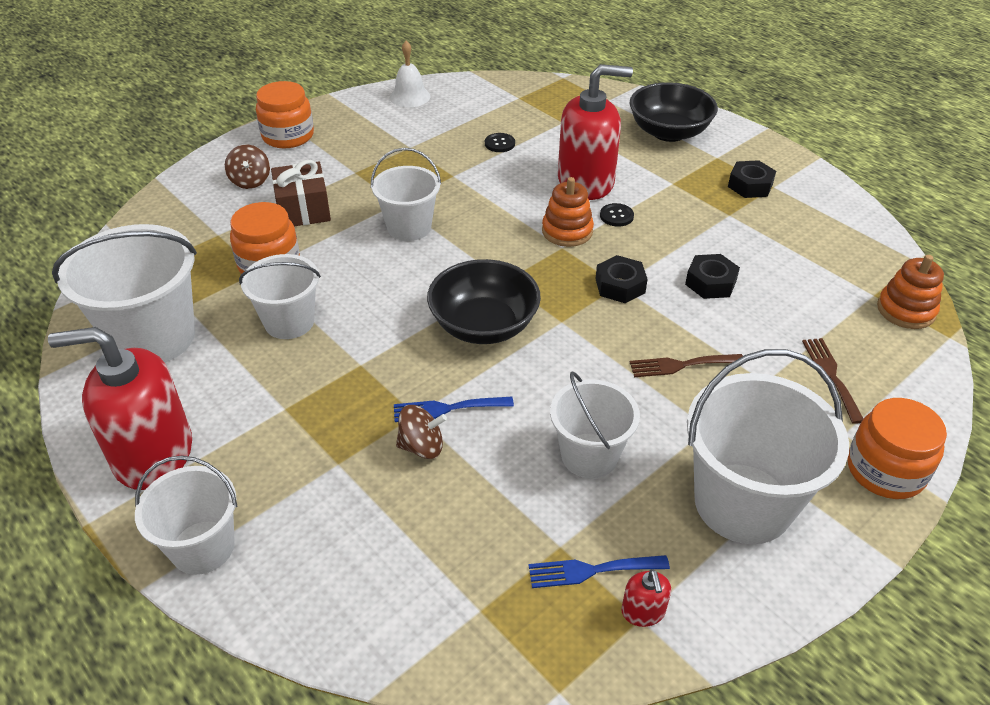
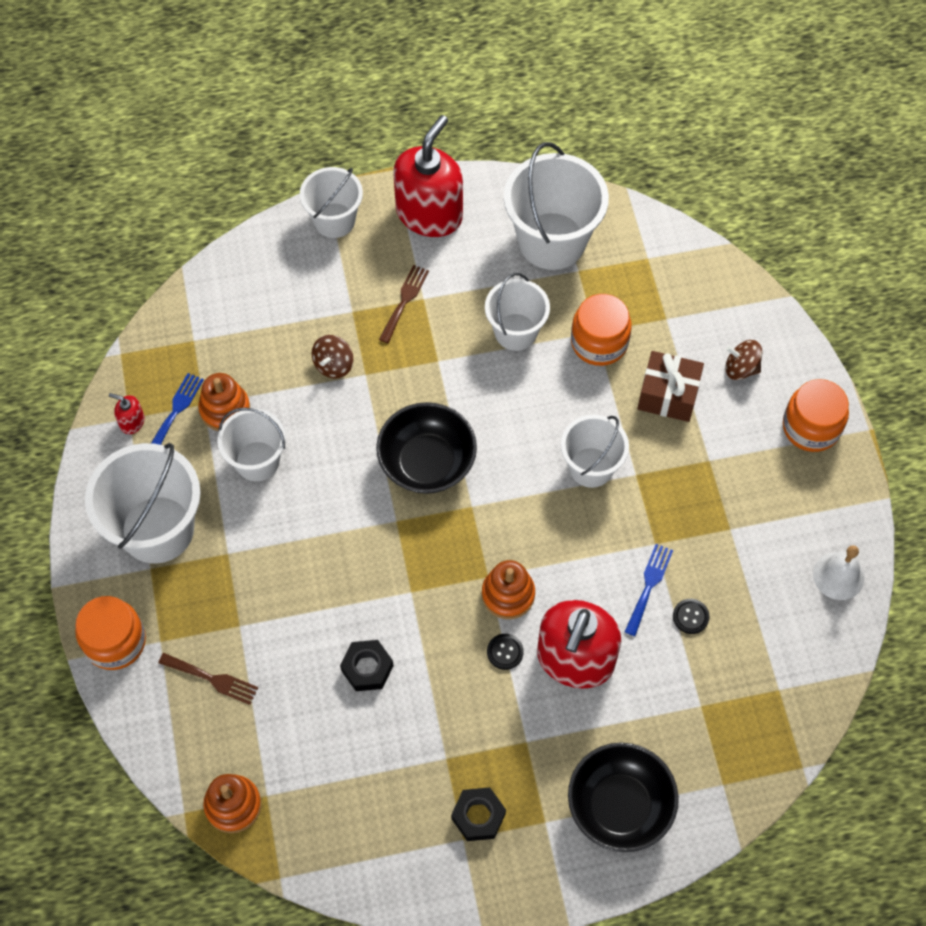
camera: 120 degrees right, 20 degrees up
(447, 409) = (357, 395): blue fork -> blue fork (649, 585)
(551, 520) = (225, 409): none -> orange stacking toy
(620, 286) = (409, 592): black nut -> none
(681, 365) = (294, 576): brown fork -> brown fork (404, 300)

